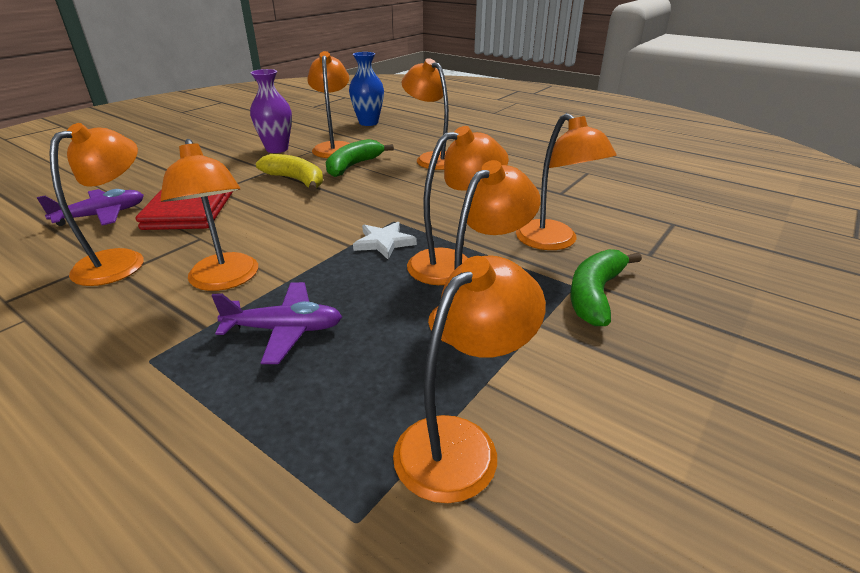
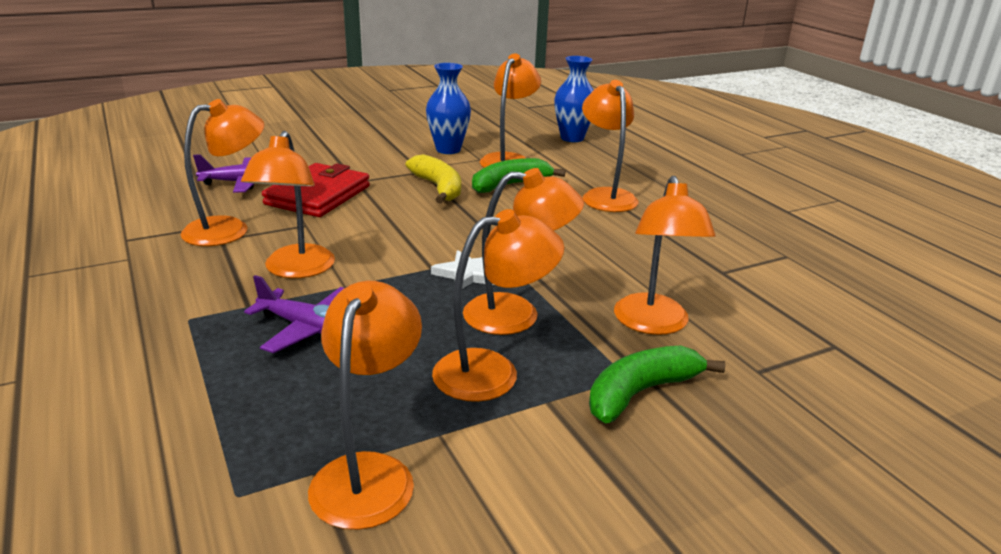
camera: 25 degrees right, 5 degrees down
(277, 149) = (448, 150): purple vase -> blue vase
(461, 443) = (369, 473): orange lamp -> orange lamp turned 60 degrees counterclockwise

